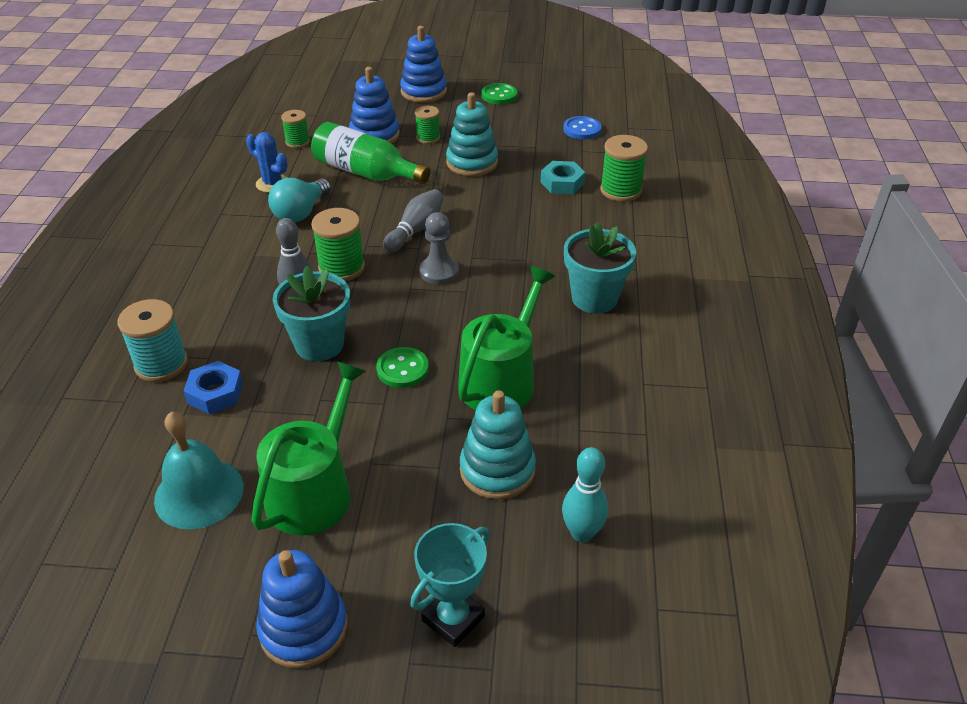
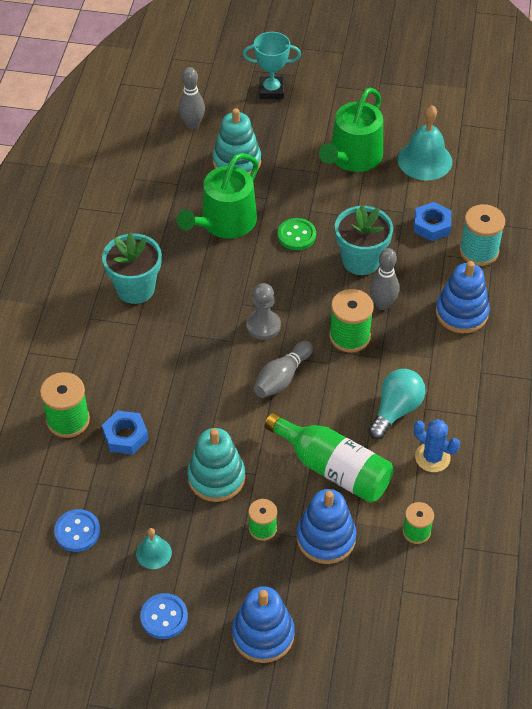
camera: 175 degrees left, 10 degrees up
(303, 628) = (350, 91): blue stacking toy -> blue stacking toy (461, 313)
(453, 618) = (271, 91): turquoise trophy -> turquoise trophy turned 45 degrees clockwise
(499, 95) = (164, 617): green button -> blue button
(515, 122) = (153, 553): none -> turquoise bell
(562, 183) = (125, 436): turquoise nut -> blue nut
(582, 533) = (192, 124): turquoise bowling pin -> grey bowling pin

